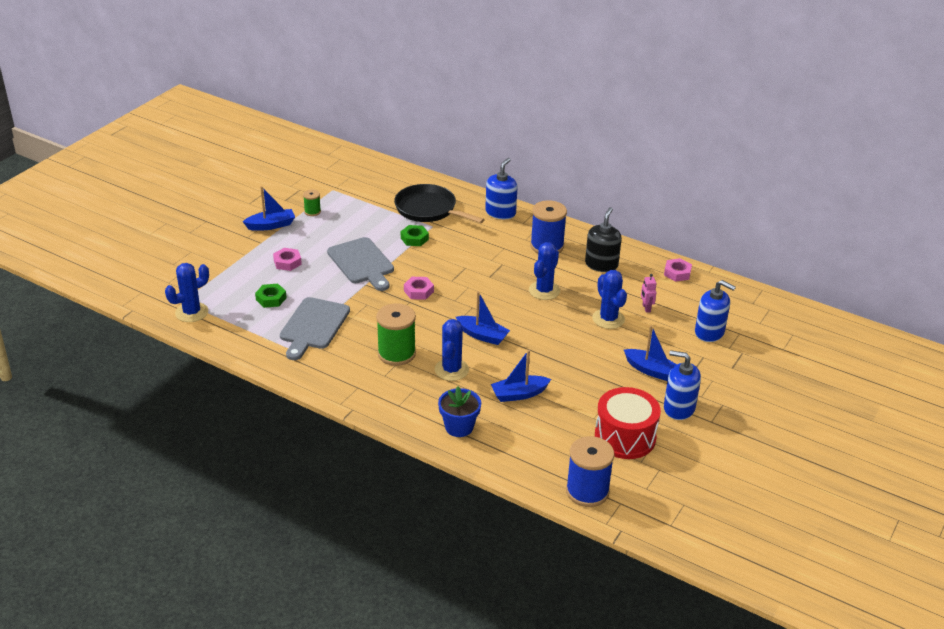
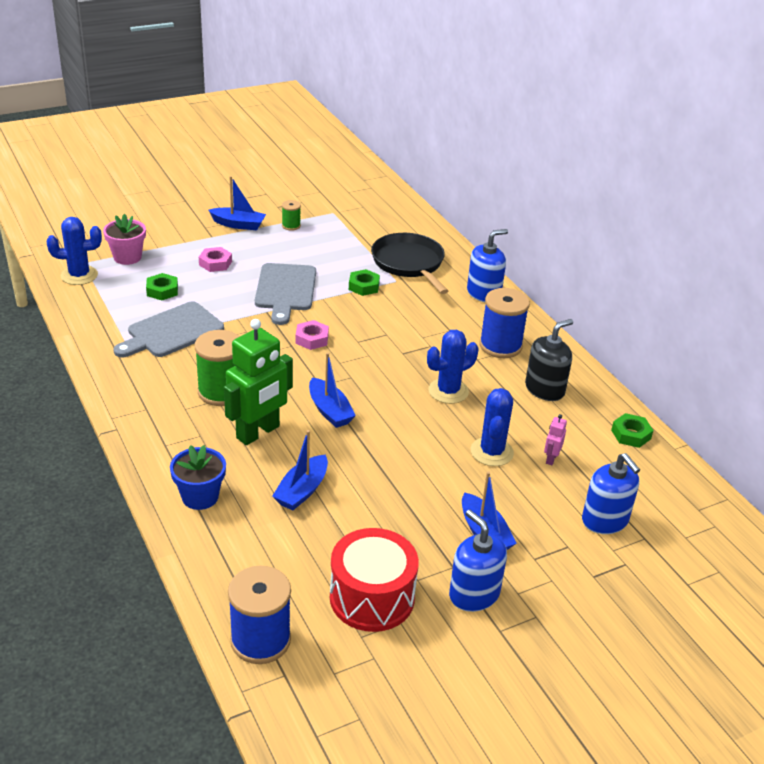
camera: 30 degrees right, 0 degrees up
(213, 283) = (127, 257): none -> pink flower pot
(451, 370) = (258, 432): blue cactus -> green robot
(519, 394) = (302, 491): blue boat -> blue boat turned 75 degrees counterclockwise
(677, 273) = (631, 434): pink nut -> green nut

